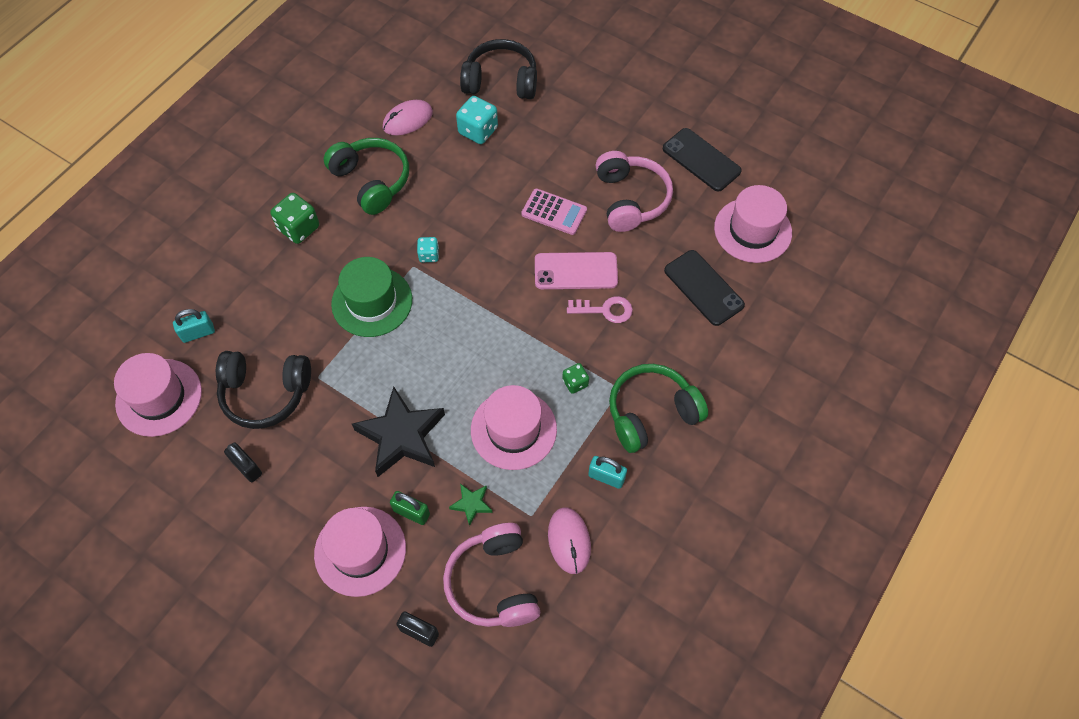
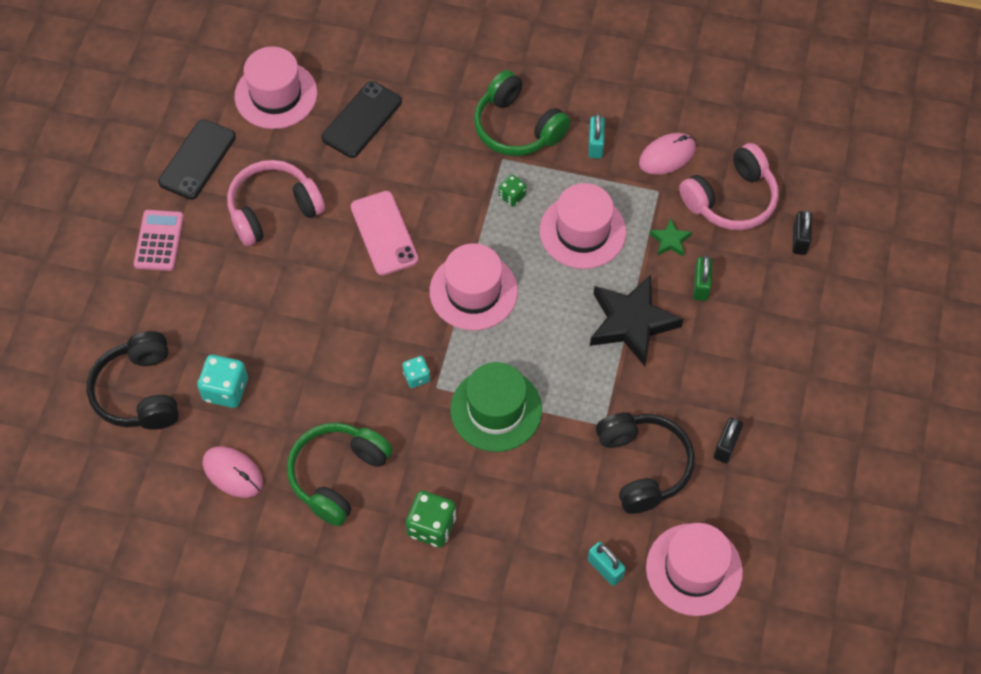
camera: 110 degrees left, 0 degrees up
(360, 551) = (755, 313): pink hat -> pink hat (473, 291)
(554, 212) = (316, 276): pink calculator -> pink calculator (159, 241)
(605, 310) = (420, 195): pink key -> none

